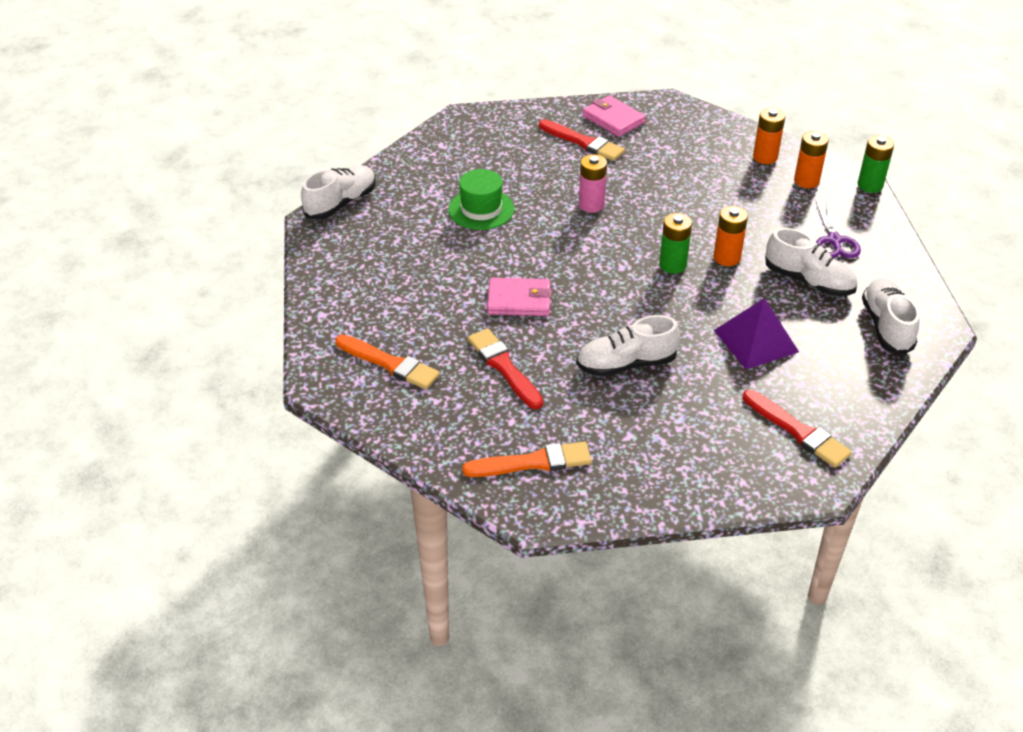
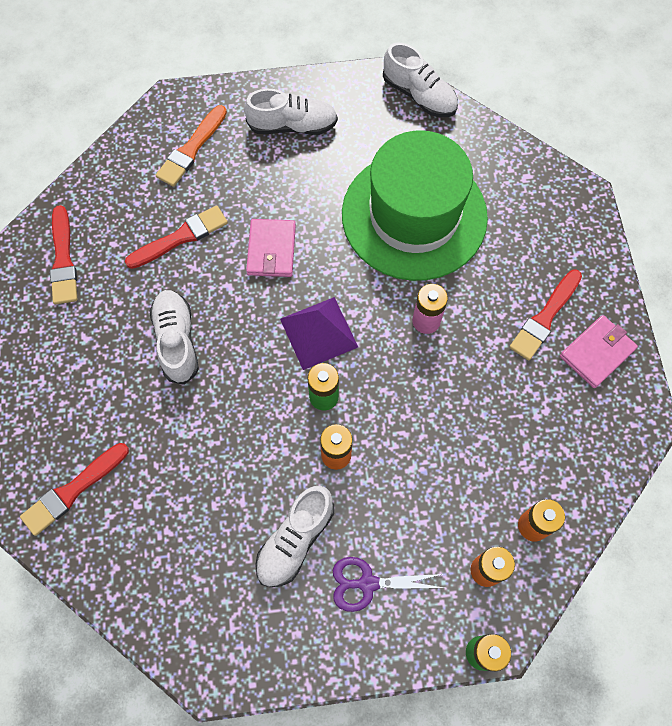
camera: 90 degrees right, 25 degrees up
(481, 209) = (414, 215): green hat -> green hat, size x2.13
(533, 462) = (63, 260): orange brush -> red brush
(756, 341) = (202, 468): purple pyramid -> purple pyramid (318, 332)
(886, 326) = (217, 615): white shoe -> white shoe (292, 126)

